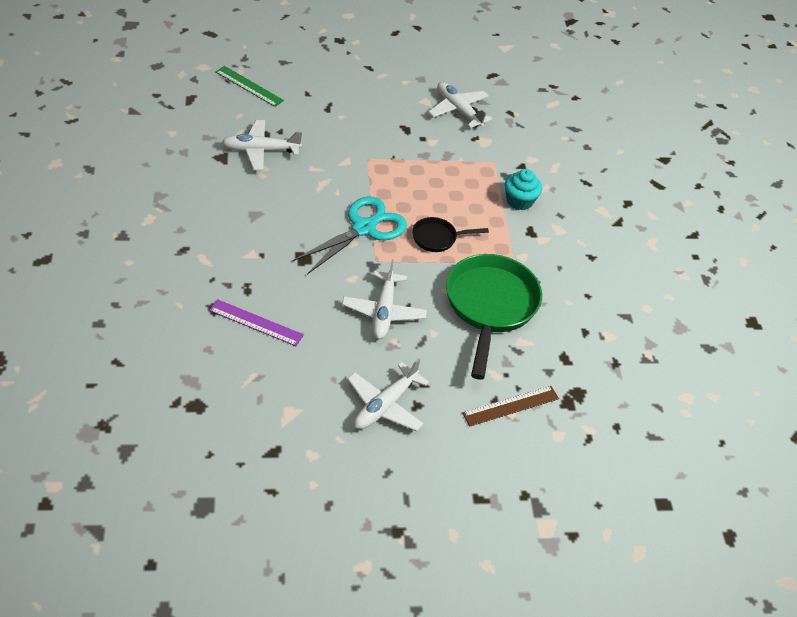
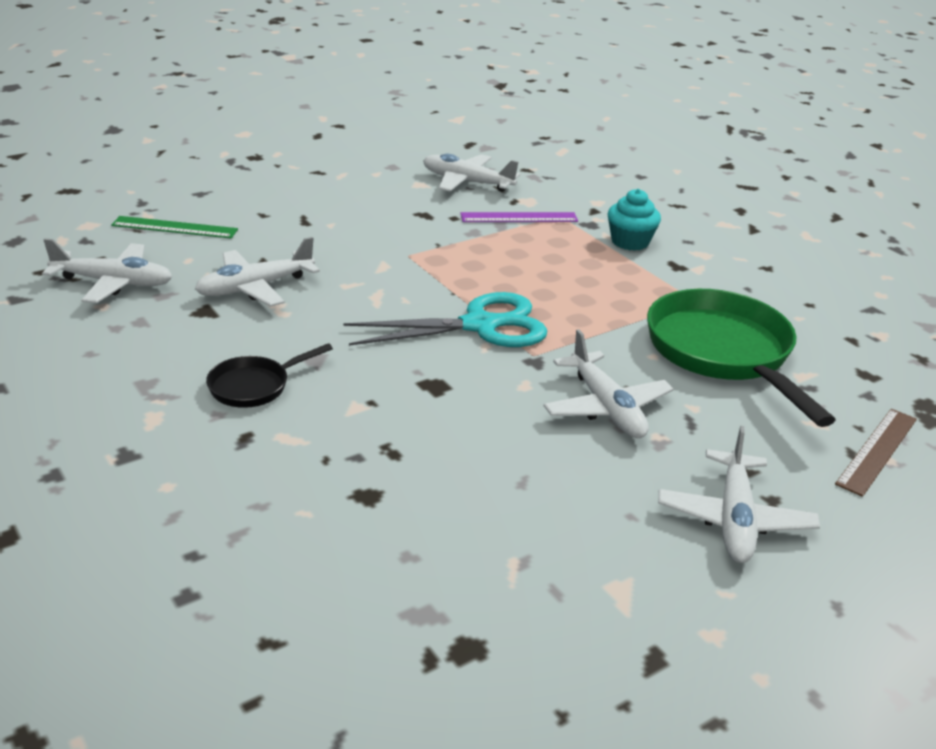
camera: 25 degrees left, 15 degrees down
(188, 118) = (114, 283): none -> white plane
(256, 322) = (447, 489): purple ruler -> purple ruler (519, 217)
(364, 228) = (480, 325): turquoise scissors -> turquoise scissors turned 60 degrees clockwise
(437, 238) = (581, 306): black pan -> black pan (254, 386)

